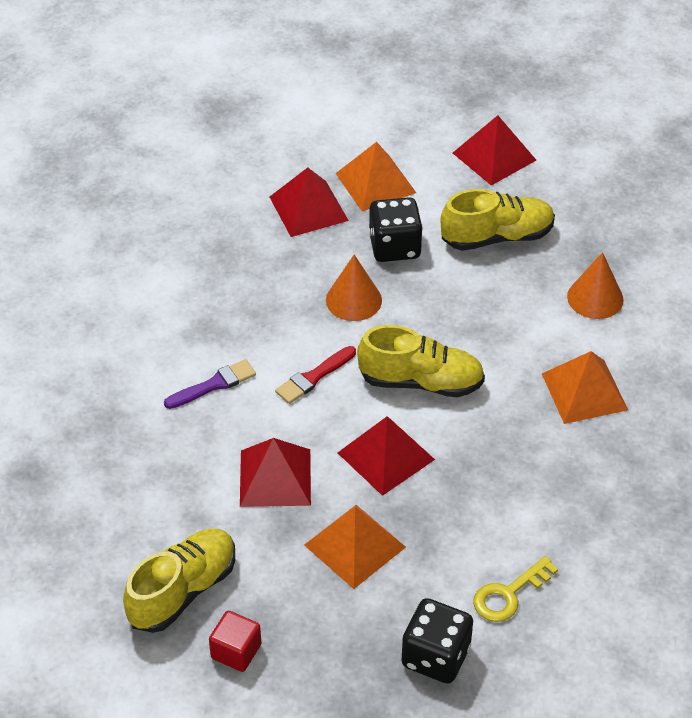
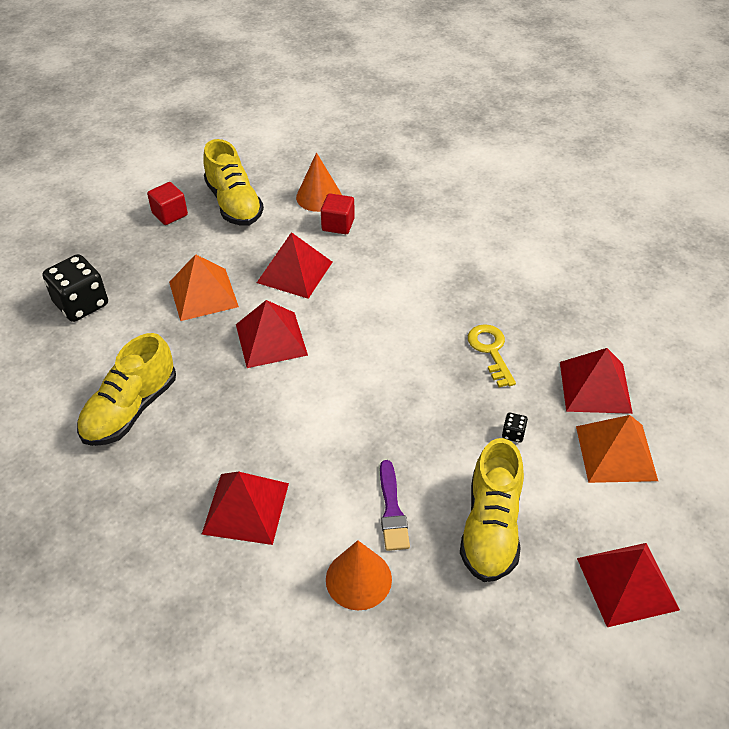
camera: 115 degrees right, 0 degrees up
(173, 469) = (338, 225): none -> red cube
(213, 385) = (406, 265): purple brush -> purple brush (392, 510)
(314, 377) = (380, 324): red brush -> none
(353, 300) = (456, 378): orange cone -> orange cone (319, 197)
(394, 247) = (513, 434): black dice -> black dice, size x0.42
(421, 382) = (333, 390): yellow shoe -> yellow shoe (130, 409)
(508, 594) = (92, 363): yellow key -> yellow key (490, 351)
(584, 391) = (245, 508): orange pyramid -> red pyramid

